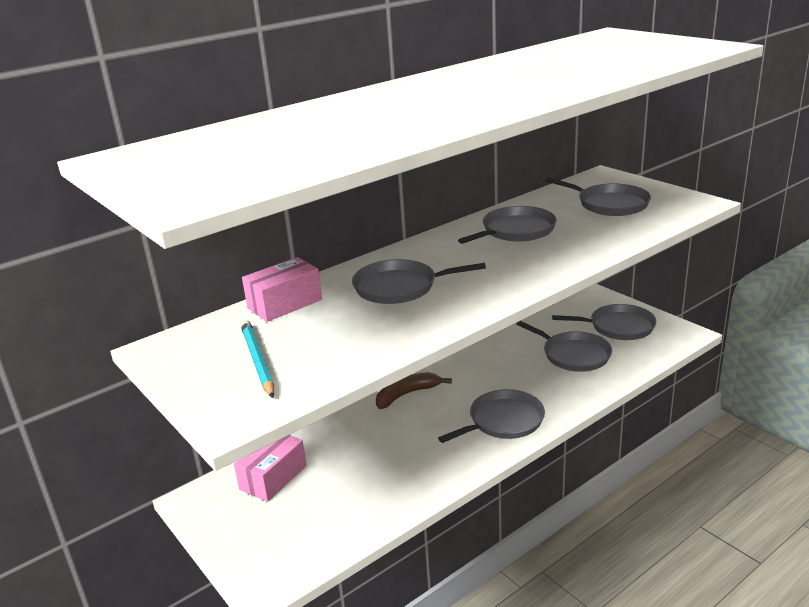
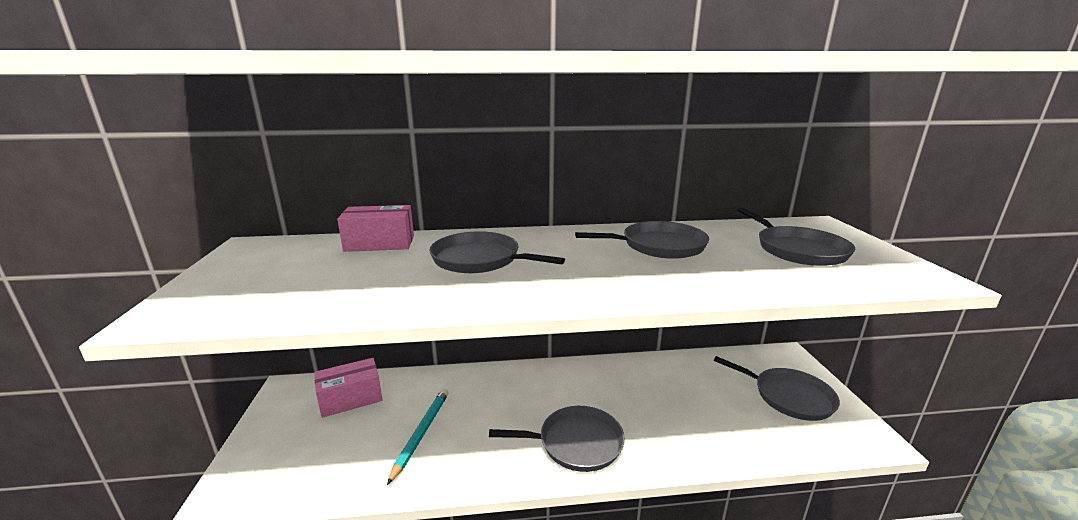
camera: 30 degrees right, 5 degrees down
(258, 361) = (277, 278): turquoise pencil -> turquoise pencil (421, 433)
(407, 394) = (521, 375): brown banana -> none
(573, 355) = (712, 406): grey pan -> none

